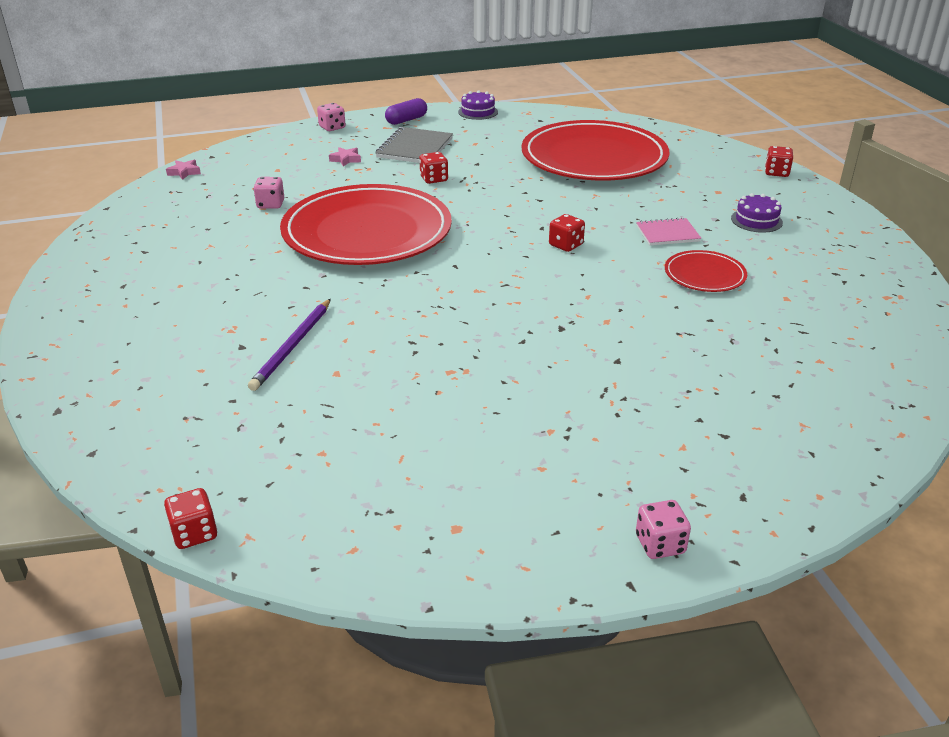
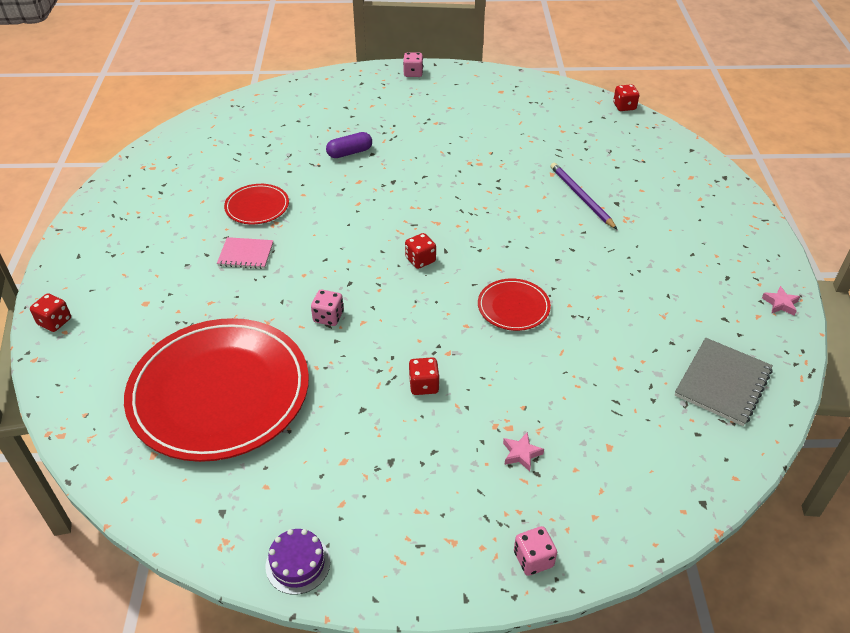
camera: 165 degrees left, 10 degrees up
(184, 172) = (728, 465): pink star -> pink star (780, 304)
(270, 204) = (611, 371): pink dice -> pink dice (328, 317)
(292, 346) = (581, 197): purple pencil -> purple pencil turned 60 degrees counterclockwise
(367, 232) = (513, 307): red plate -> red plate, size x0.44
(406, 120) = (416, 559): purple capsule -> purple capsule (349, 152)
(415, 148) = (426, 465): grey notebook -> grey notebook (722, 383)
(566, 245) = (341, 257): red dice -> red dice (420, 260)
(756, 220) = (154, 256): purple cake -> none

